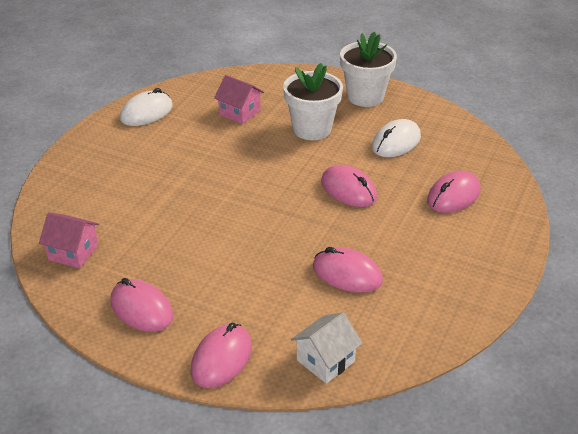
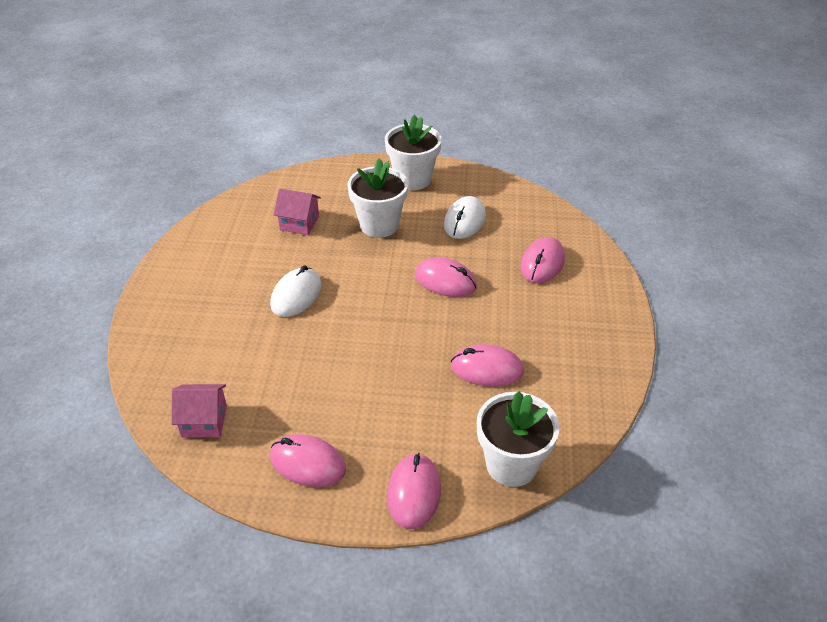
camera: 20 degrees left, 5 degrees up
(146, 112) = (203, 244): white mouse -> white mouse (296, 295)
(325, 361) = (511, 464): white house -> white flower pot

